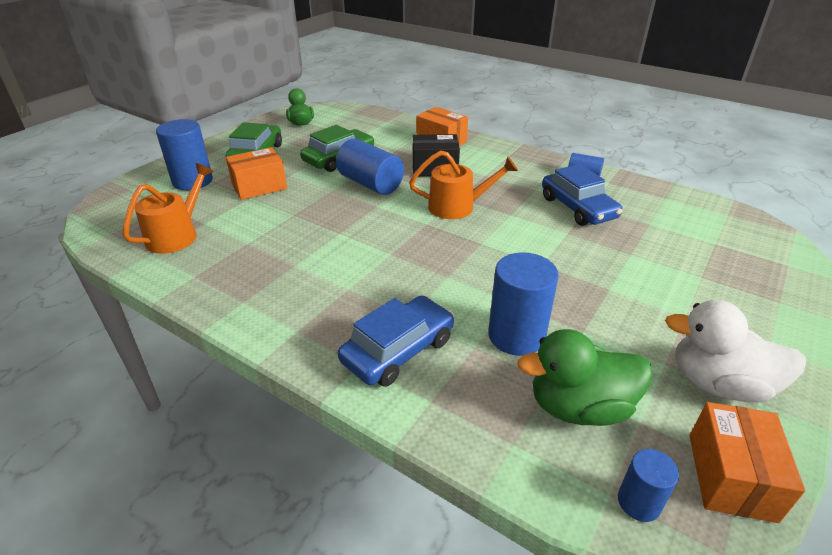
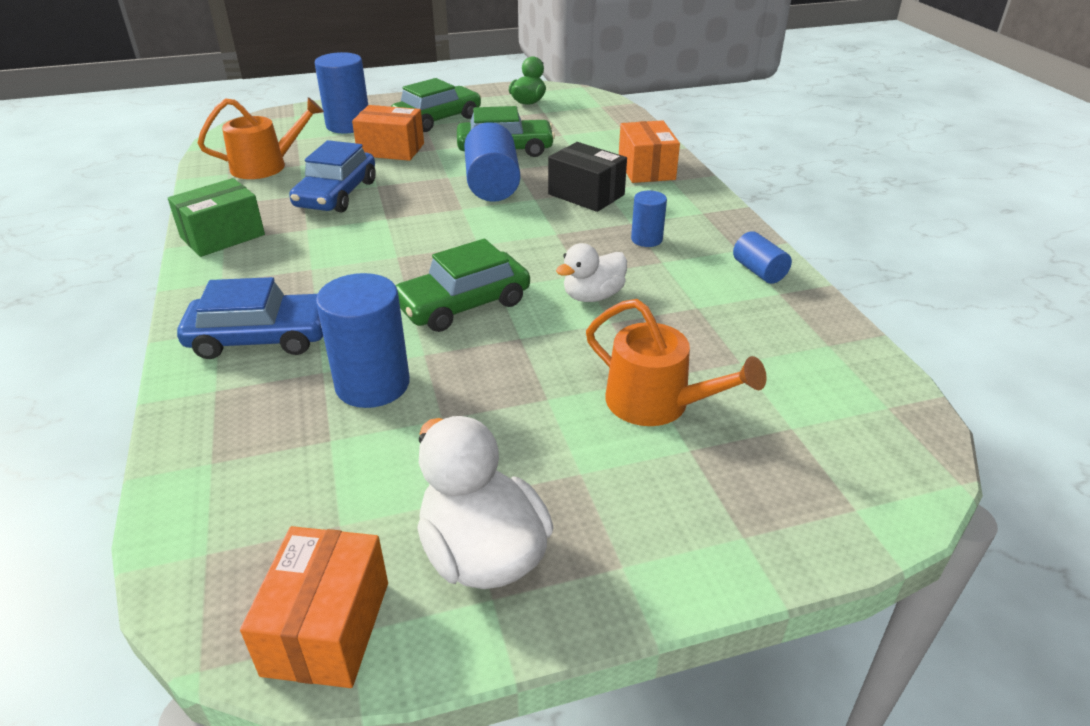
camera: 40 degrees right, 0 degrees up
(237, 300) = (222, 236): none -> green box
(457, 207) = (538, 242): orange watering can -> orange watering can (656, 403)
(481, 262) = (463, 304): none -> green car
(536, 224) = (593, 296): none -> white duck
(578, 208) = (677, 303): blue car -> blue car (337, 194)
(579, 407) = (312, 474): green duck -> none
(639, 502) = (214, 577): blue cylinder -> blue cylinder (646, 239)
(730, 476) = (327, 627): orange box -> orange box turned 45 degrees counterclockwise

